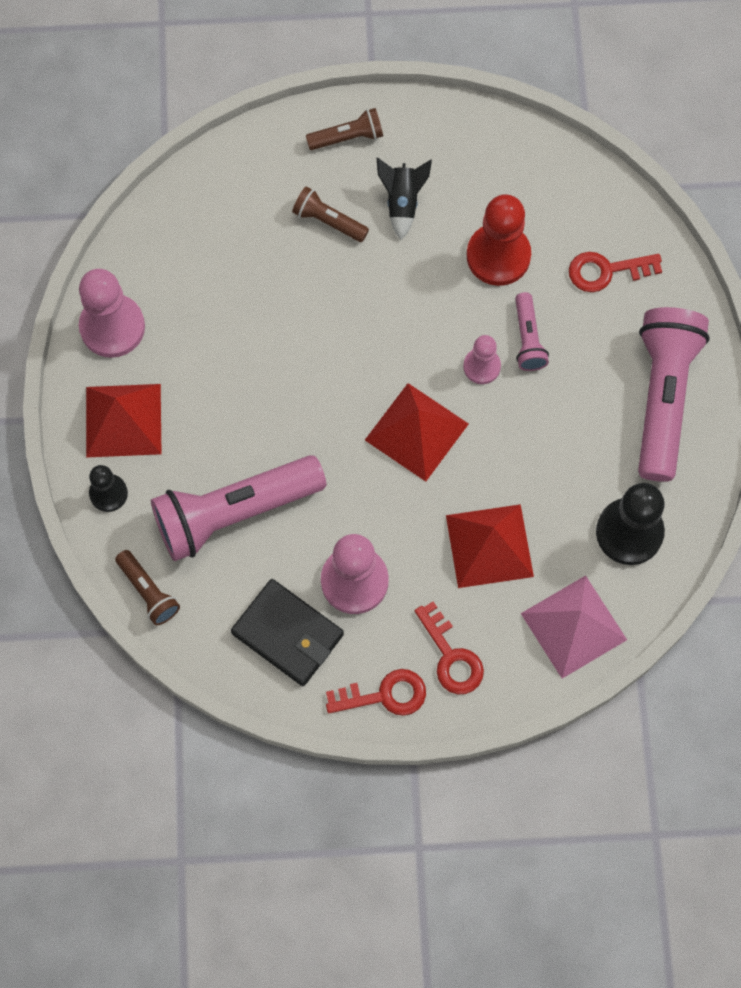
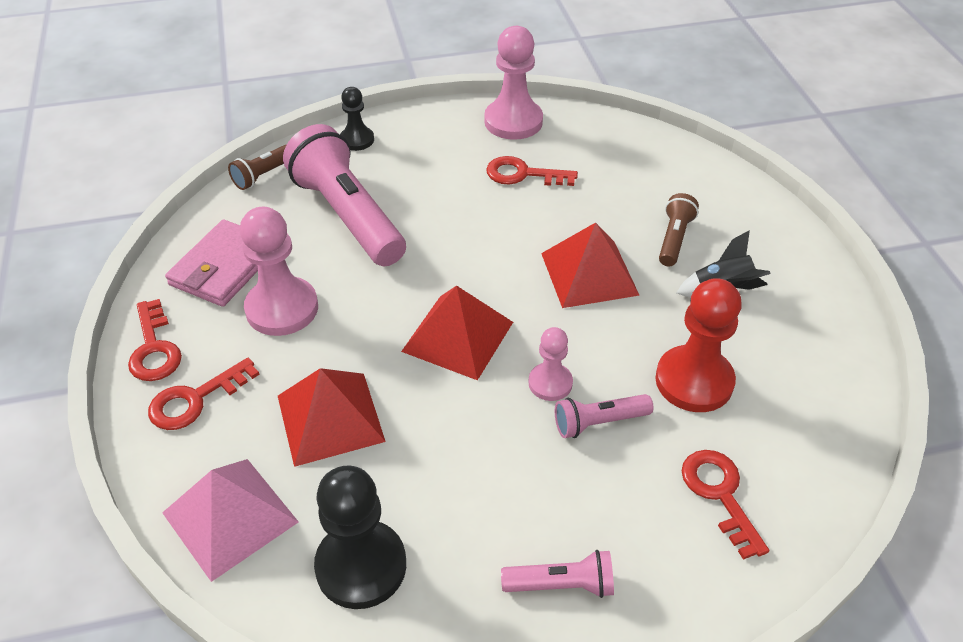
camera: 80 degrees right, 25 degrees down
(123, 420) = (427, 139): red pyramid -> red pyramid (589, 273)
(205, 334) = (523, 174): none -> red key
(287, 634) = (224, 267): black wallet -> pink wallet
(347, 137) = (774, 240): brown flashlight -> none
(663, 397) = (561, 585): pink flashlight -> pink flashlight, size x0.47

